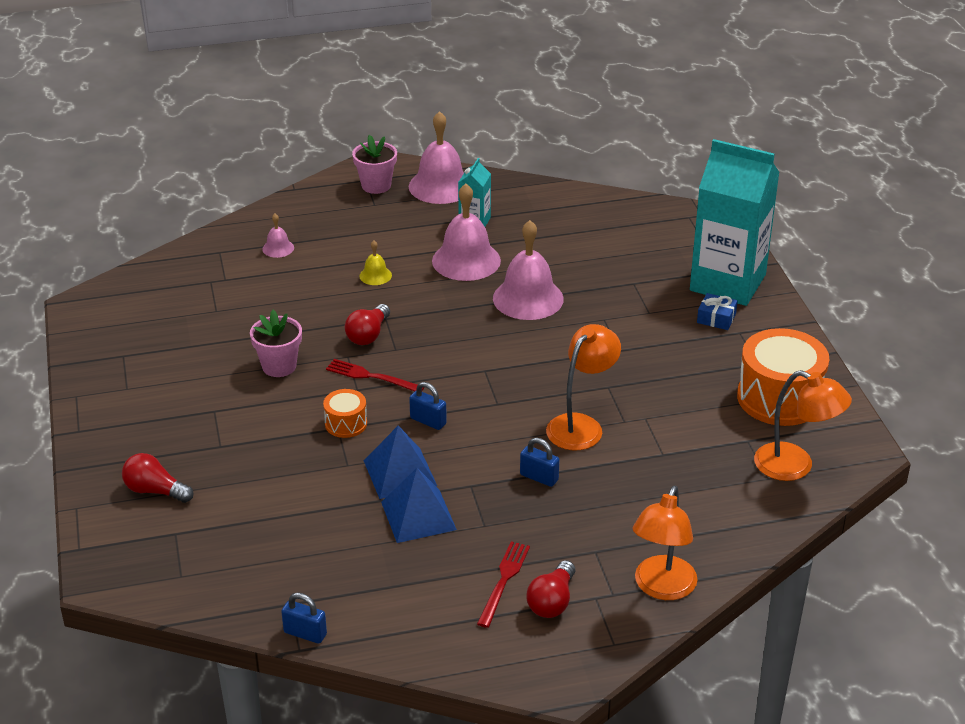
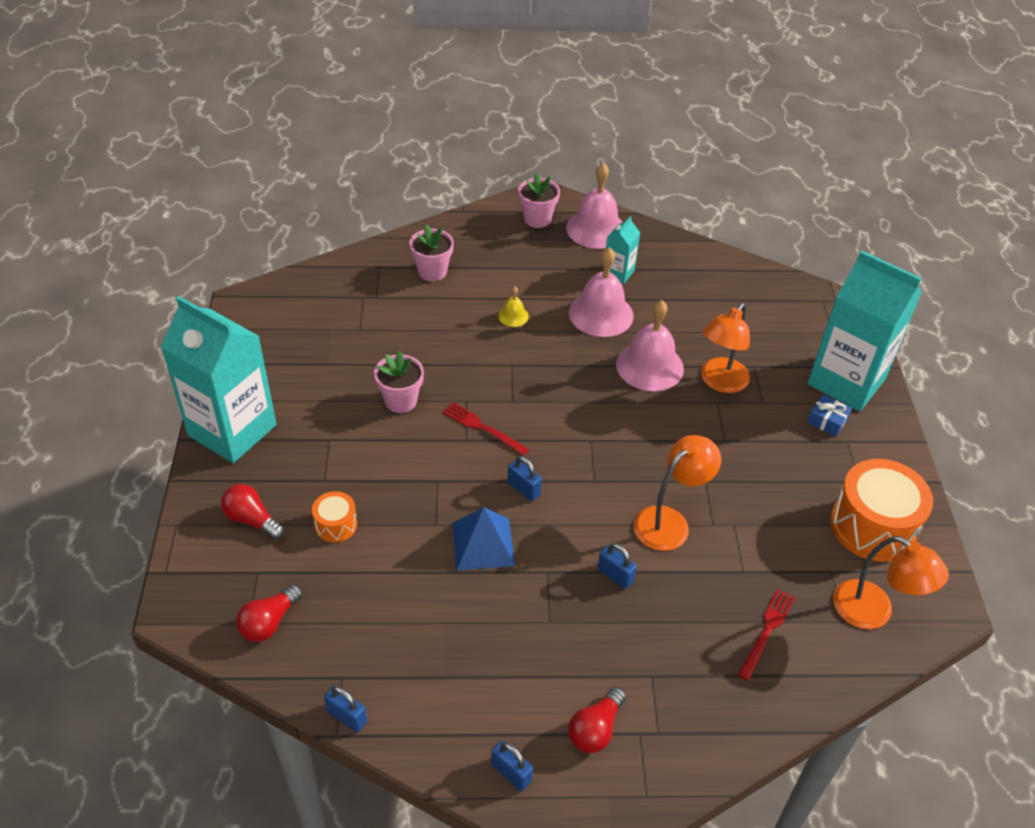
camera: 10 degrees right, 10 degrees up
(108, 418) = (232, 430): none -> turquoise carton
(278, 248) = (432, 271): pink bell -> pink flower pot
(346, 423) = (446, 477): orange drum -> orange drum (336, 525)
(368, 335) = (491, 380): red light bulb -> red light bulb (269, 622)
(418, 515) = (489, 597): blue pyramid -> none
(480, 649) = (511, 773): none -> blue padlock
(504, 581) = (553, 693): red fork -> red fork (767, 631)
(661, 588) = (709, 735): orange lamp -> orange lamp (720, 382)

